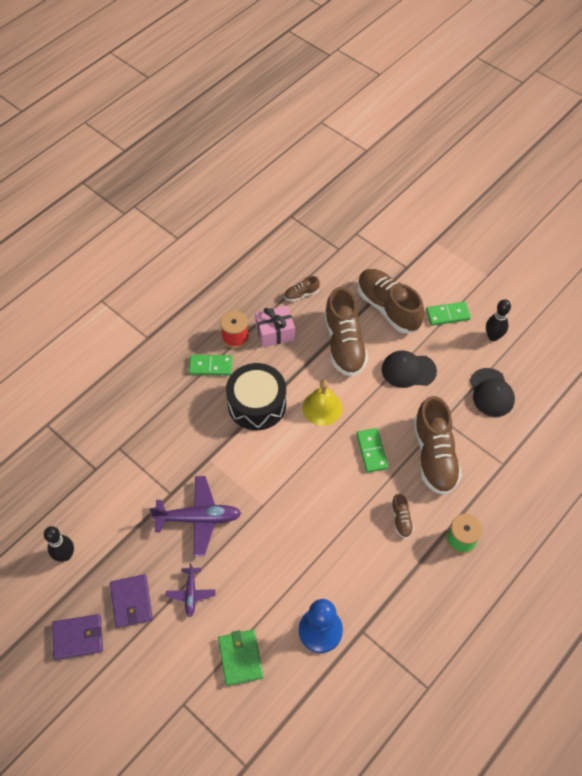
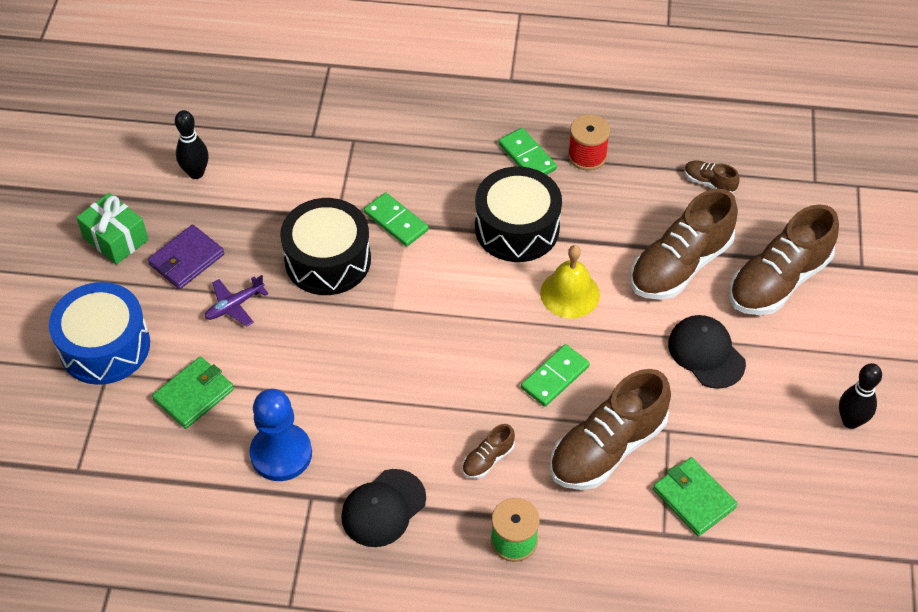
camera: 55 degrees right, 5 degrees down
(78, 637) = (116, 239): purple wallet -> green gift
(161, 694) = (105, 346): none -> blue drum
(199, 518) = (328, 260): purple plane -> black drum
(275, 332) = (629, 189): pink gift -> none
(388, 308) = (778, 281): brown shoe -> brown shoe turned 150 degrees counterclockwise
(447, 315) = (833, 351): green domino -> green domino (396, 221)
(491, 392) = (760, 464): black cap -> black cap (383, 508)
(491, 436) = (694, 498): none -> green wallet

